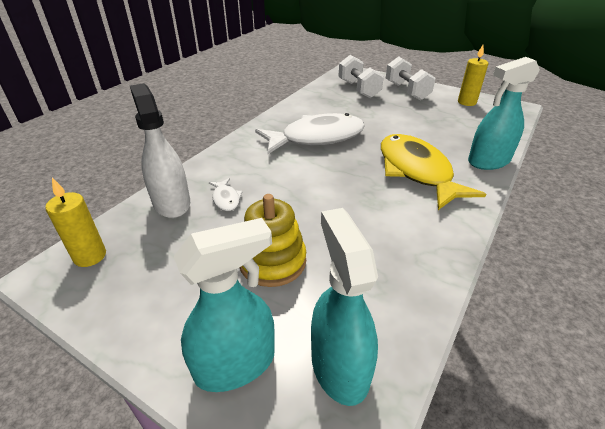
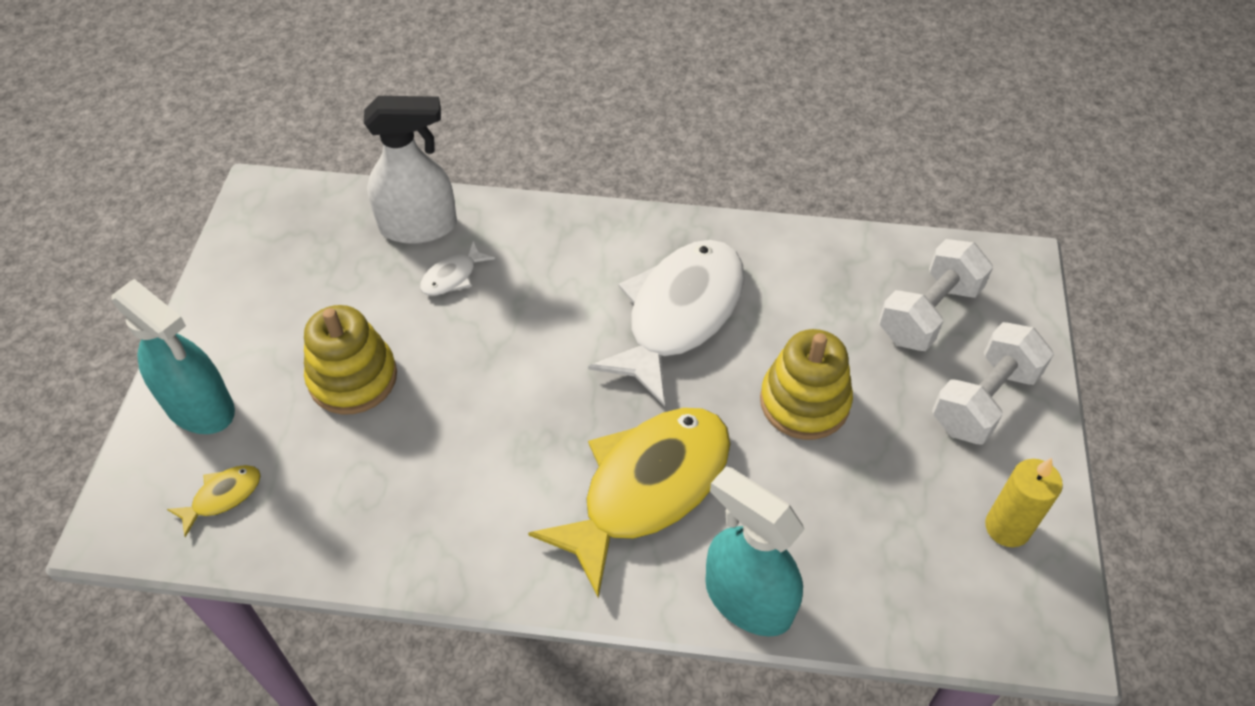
camera: 65 degrees right, 15 degrees up
(90, 256) = (297, 210): yellow candle -> none
(171, 203) = (419, 226): white spray bottle -> white spray bottle turned 45 degrees clockwise
(317, 138) = (679, 315): white fish -> white fish turned 105 degrees counterclockwise
(339, 366) = (222, 497): turquoise spray bottle -> yellow fish
(387, 122) = (804, 402): none -> yellow stacking toy

